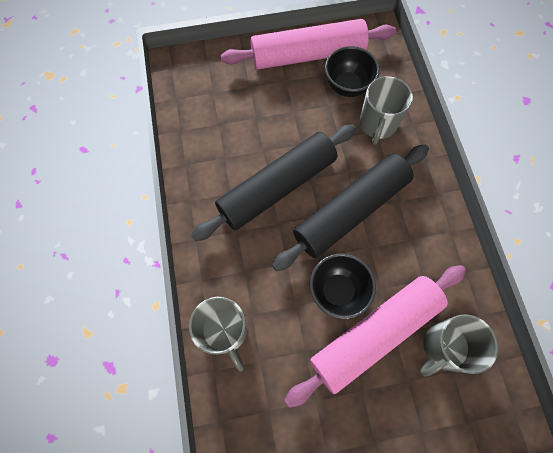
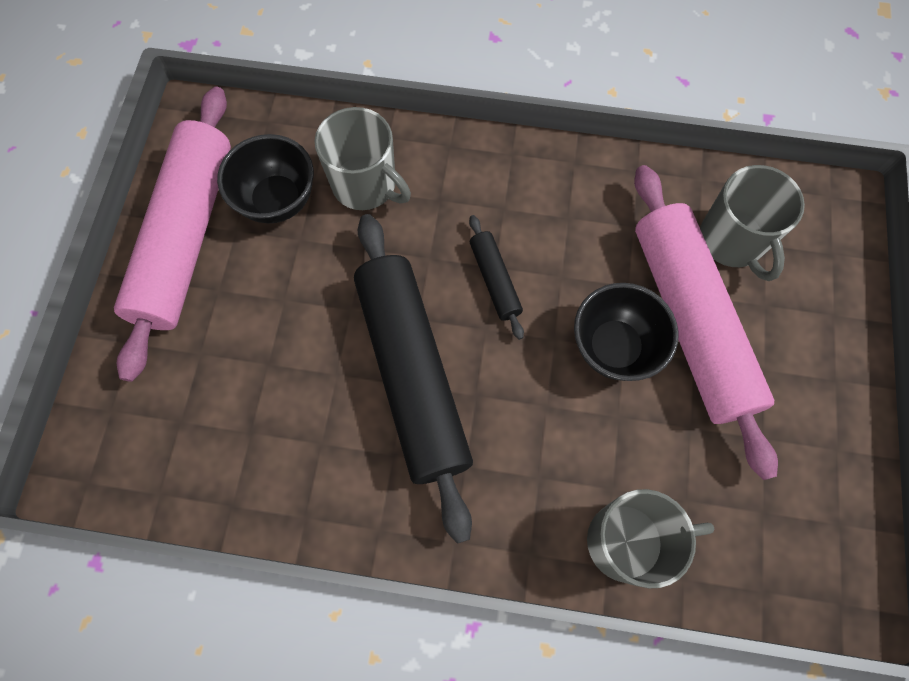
camera: 70 degrees left, 0 degrees up
(350, 211) = (494, 280): black rolling pin -> black rolling pin, size x0.43

